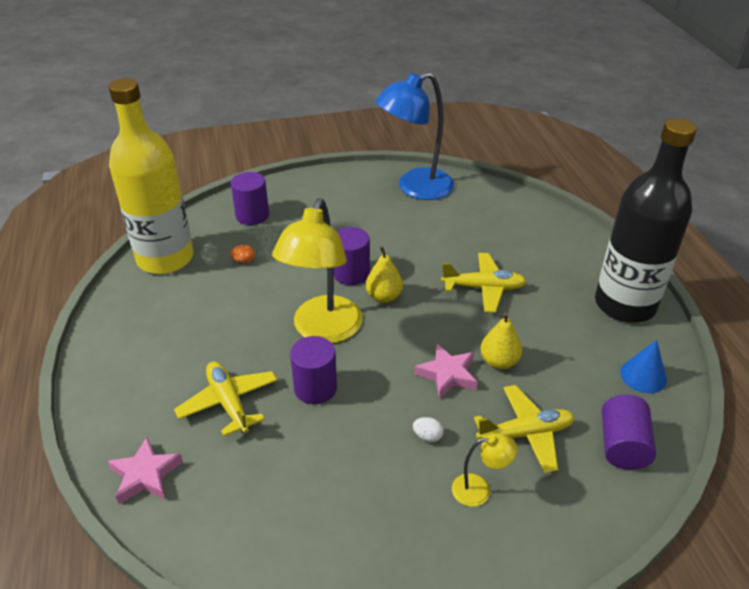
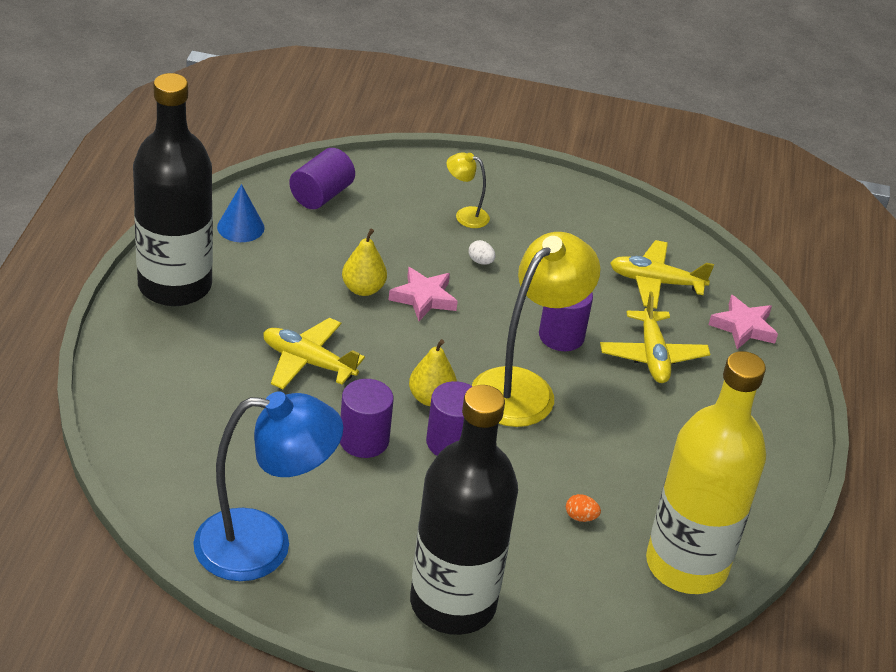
camera: 160 degrees left, 0 degrees up
(252, 215) = (539, 594): purple cylinder -> purple cylinder (364, 440)
(298, 197) = (453, 603): none -> black bottle
(525, 434) = (394, 231): yellow plane -> yellow plane (655, 282)

